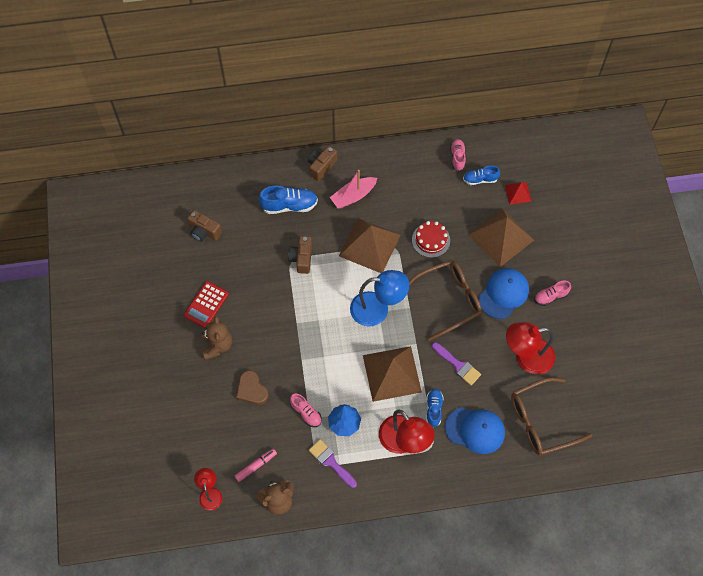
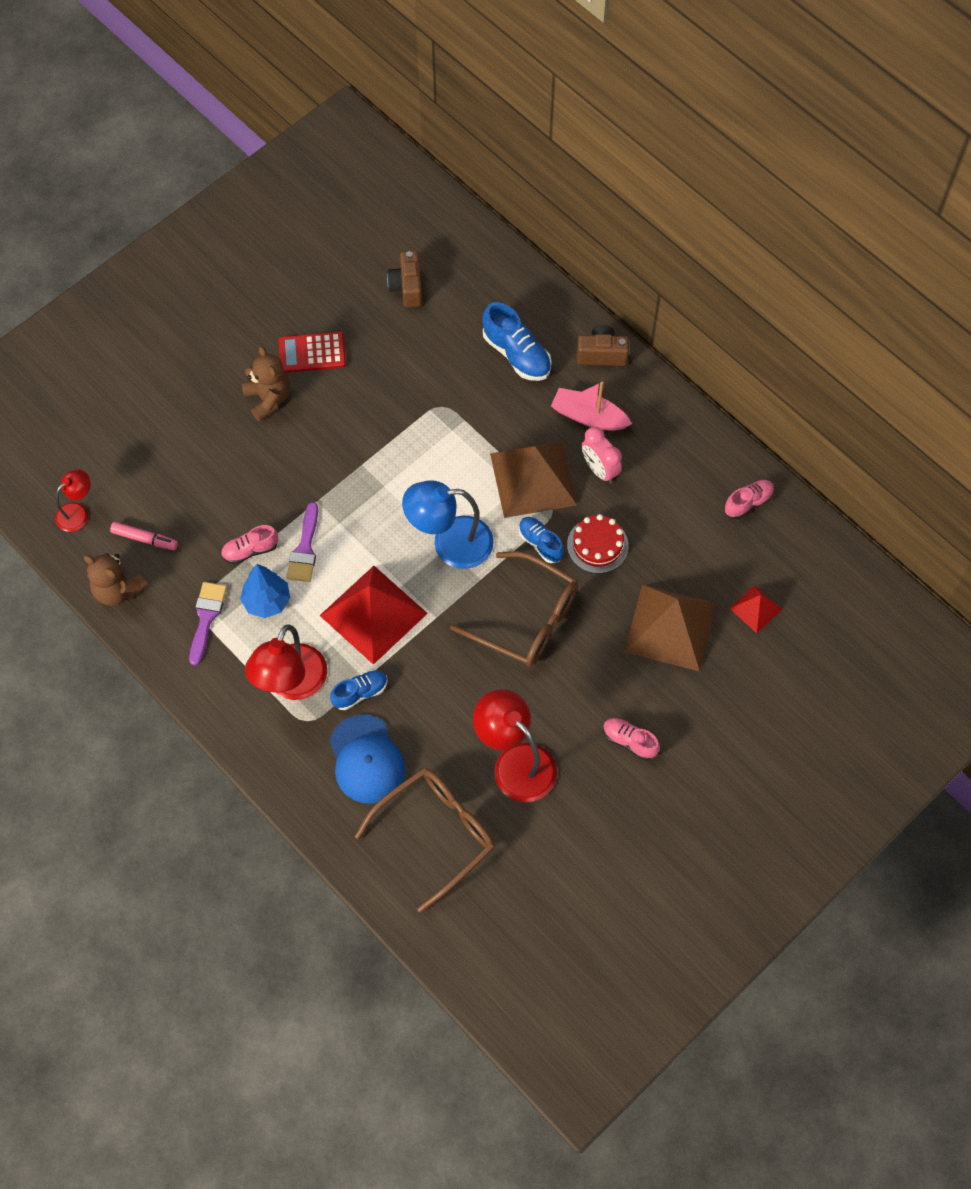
camera: 55 degrees right, 0 degrees up
(217, 345) = (268, 399): brown teddy bear -> brown teddy bear turned 75 degrees counterclockwise
(252, 390) = (238, 472): brown heart -> none
(301, 258) = (453, 415): brown camera -> none
(306, 413) = (250, 550): pink shoe -> pink shoe turned 60 degrees clockwise
(377, 309) = (450, 543): blue lamp -> blue lamp turned 120 degrees clockwise
(388, 211) = (599, 470): none -> pink clock
(392, 373) = (373, 614): brown pyramid -> red pyramid
(458, 365) = (442, 685): purple brush -> purple brush (304, 549)
(480, 179) = (737, 550): blue shoe -> blue shoe (540, 543)
(503, 294) = (587, 680): blue cap -> none
(541, 421) = (436, 834): brown glasses -> brown glasses turned 105 degrees clockwise

